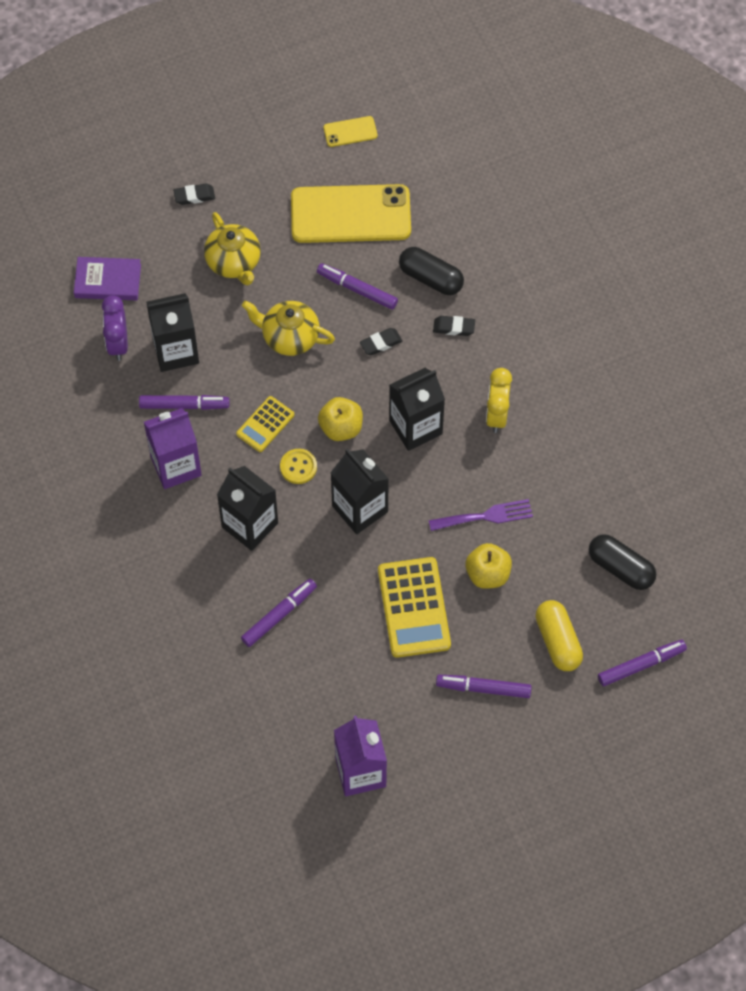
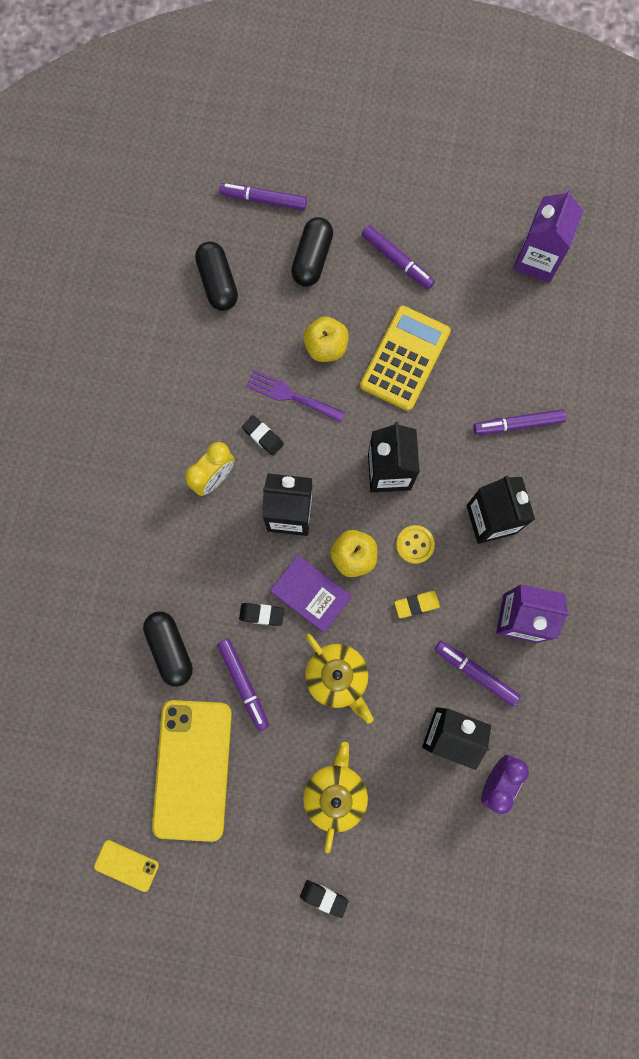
camera: 145 degrees left, 15 degrees up
(108, 281) = (465, 857): purple book -> purple book (311, 594)
(265, 424) = (416, 604): yellow calculator -> yellow eraser
(350, 214) = (193, 769): yellow phone -> yellow phone turned 60 degrees clockwise
(454, 327) = (187, 585): black eraser -> black eraser (263, 436)
(558, 641) = (312, 258): yellow capsule -> black capsule

